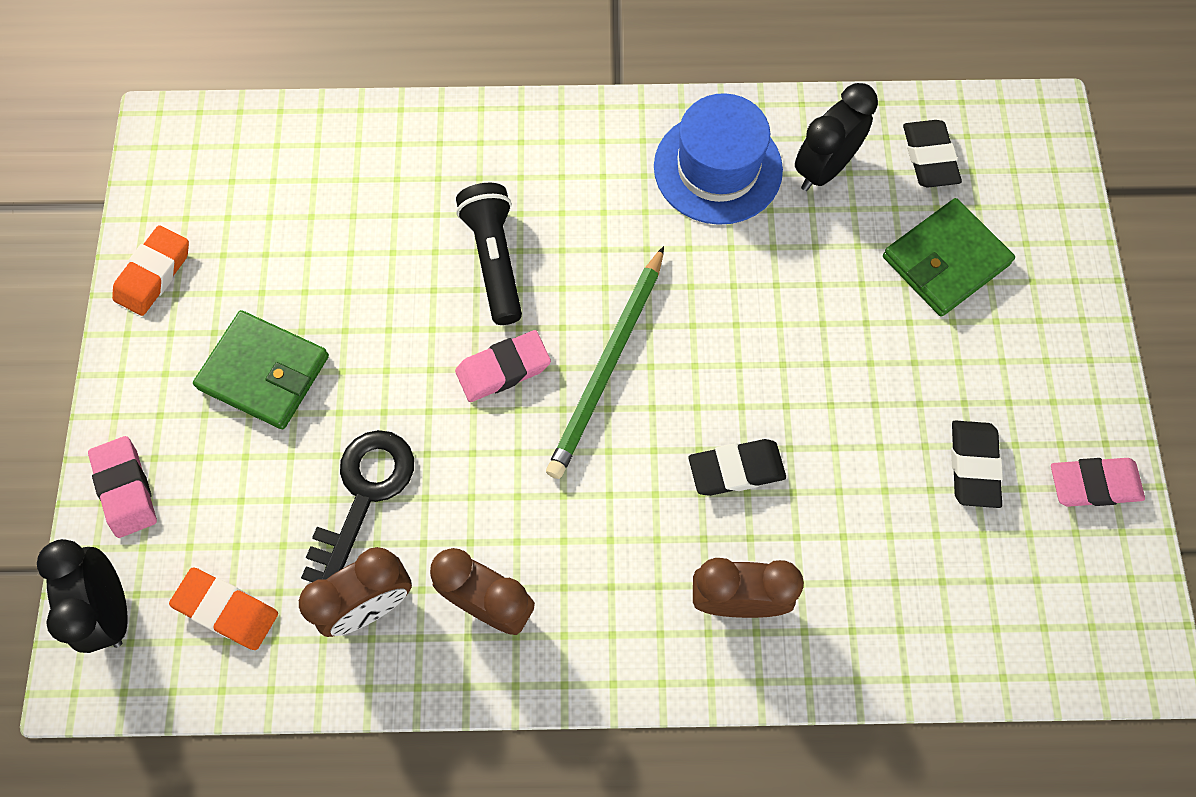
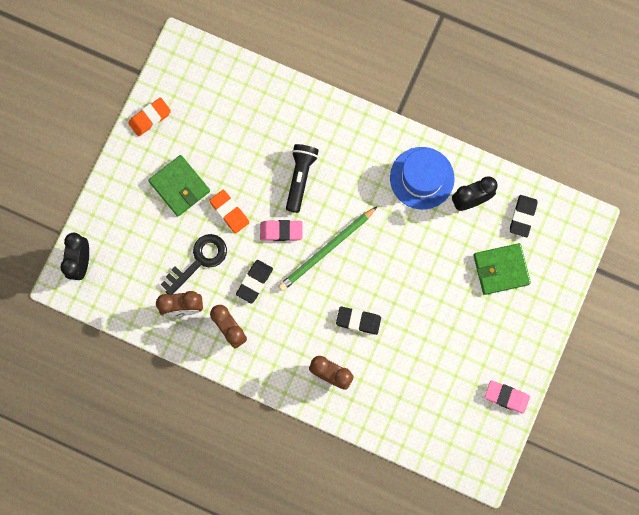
camera: 25 degrees right, 10 degrees up
(126, 489) = (104, 213): pink eraser -> none
(227, 610) = (126, 283): orange eraser -> orange eraser (229, 212)
(973, 466) = (459, 365): black eraser -> black eraser (254, 282)

